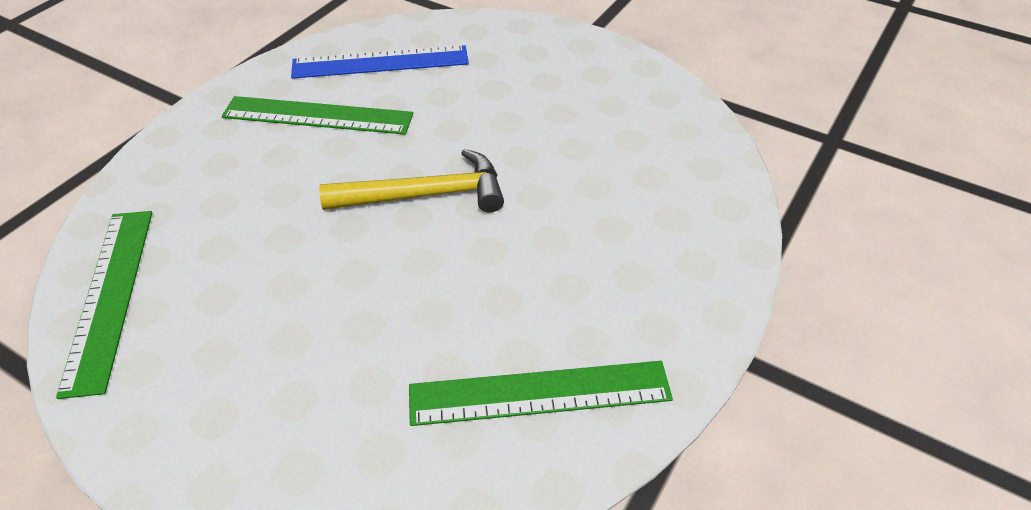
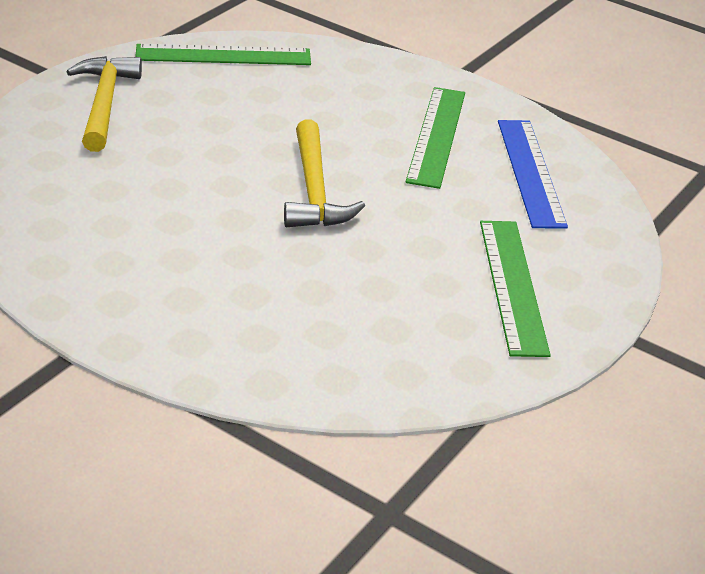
camera: 90 degrees right, 10 degrees down
(229, 411) = (104, 103): none -> yellow hammer
(539, 393) = (71, 231): green ruler -> green ruler (513, 285)

